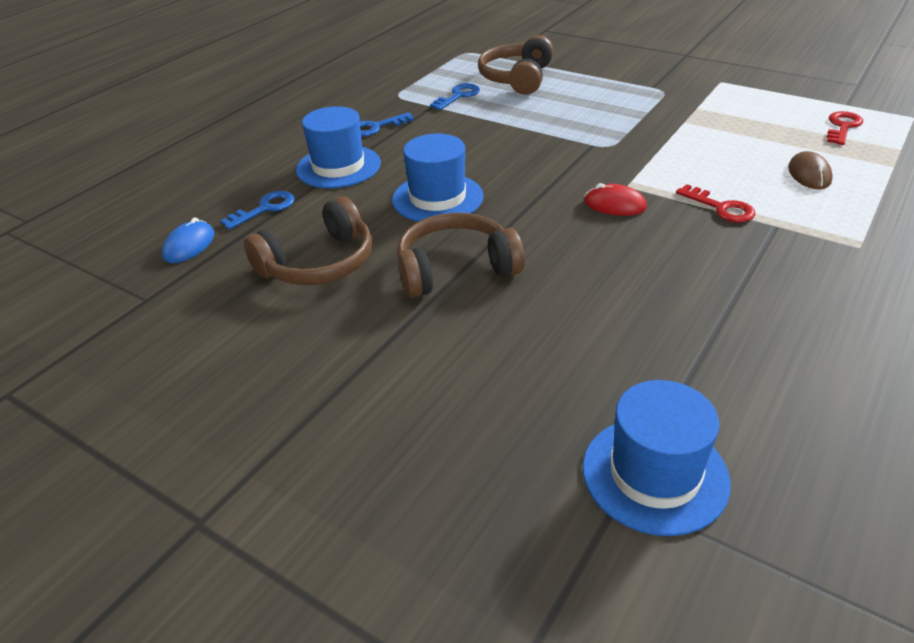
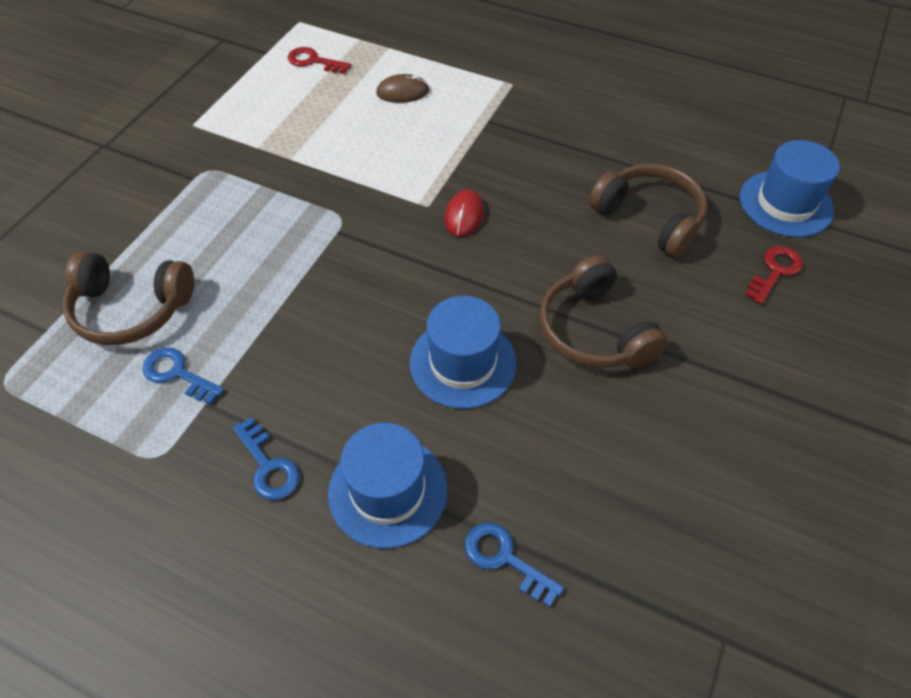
camera: 100 degrees left, 15 degrees up
(189, 245) = (605, 632): blue mouse -> none
(319, 263) = (611, 458): brown headphones -> brown headphones (649, 218)
(720, 207) = (463, 148): red key -> red key (775, 271)

